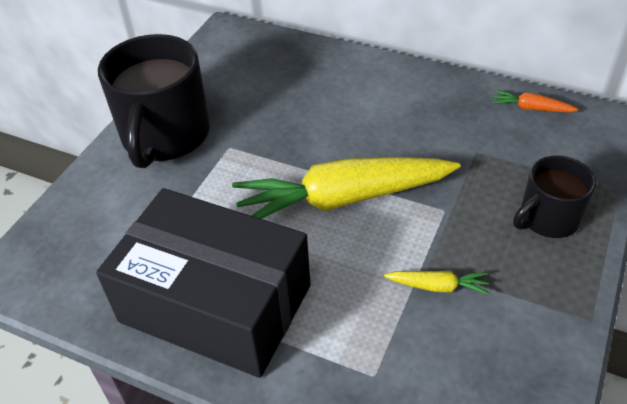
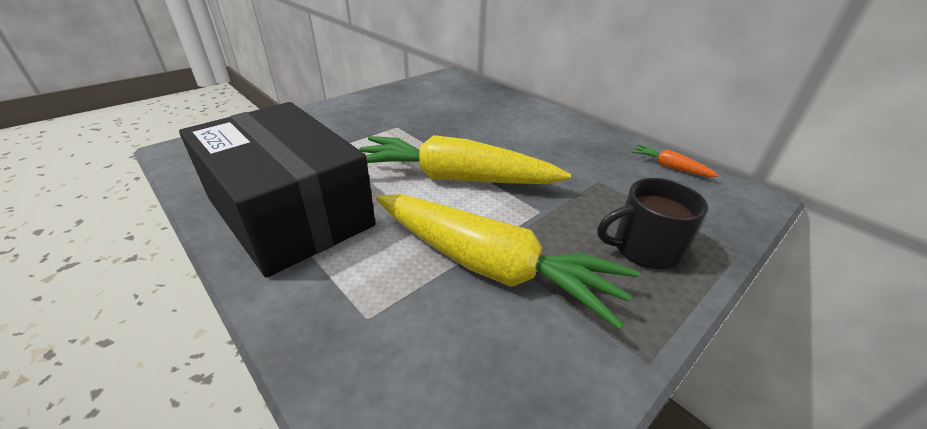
camera: 20 degrees right, 10 degrees down
(165, 136) = (359, 111): black mug -> none
(438, 286) = (491, 266): yellow carrot -> yellow carrot, size x2.43

